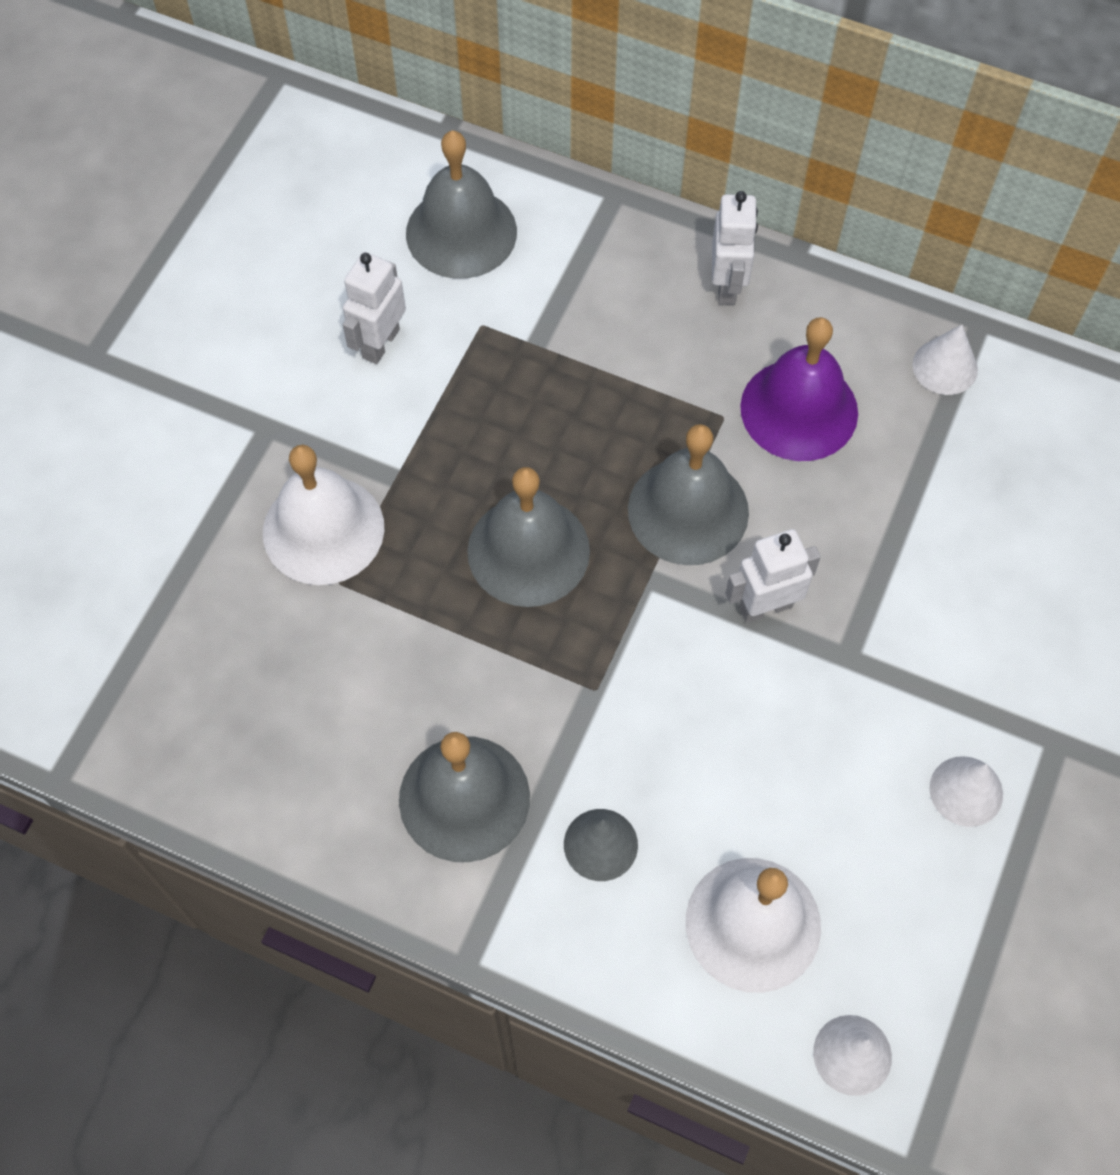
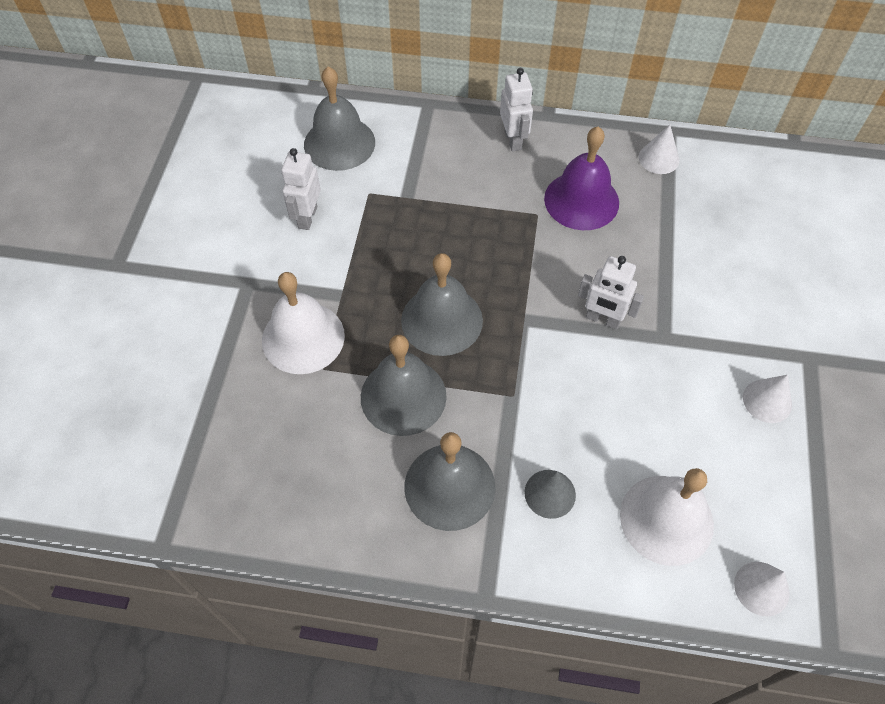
camera: 15 degrees left, 5 degrees down
(688, 510) = (534, 273): grey bell -> grey bell (403, 396)
(765, 607) = (602, 319): white robot -> white robot turned 120 degrees counterclockwise

